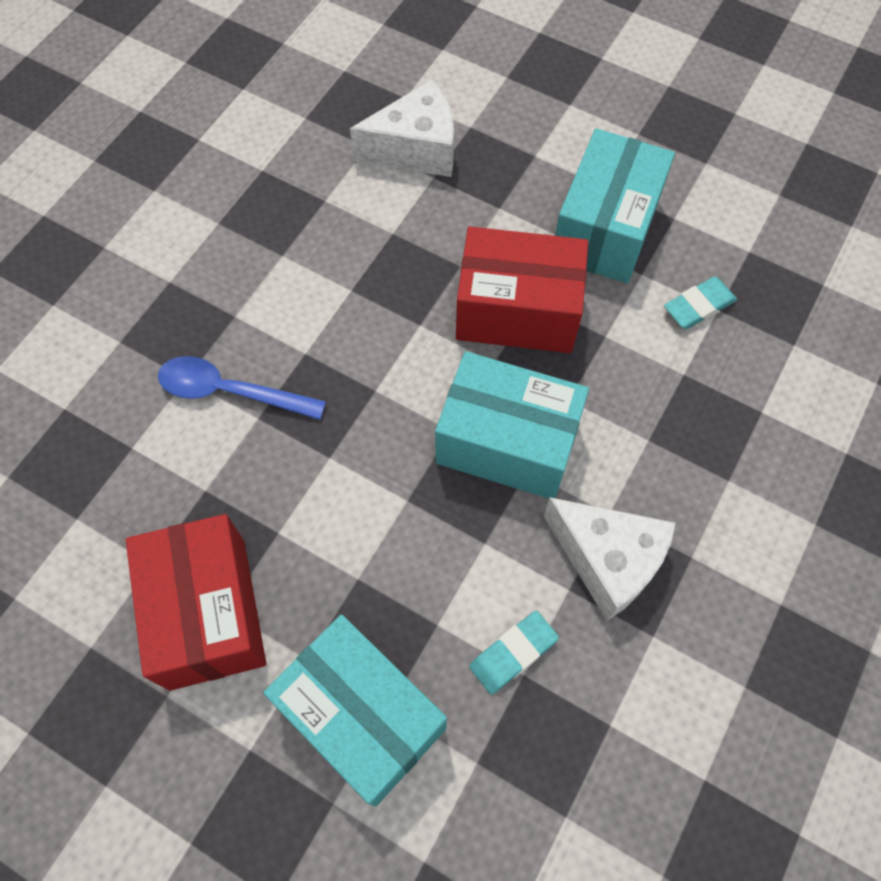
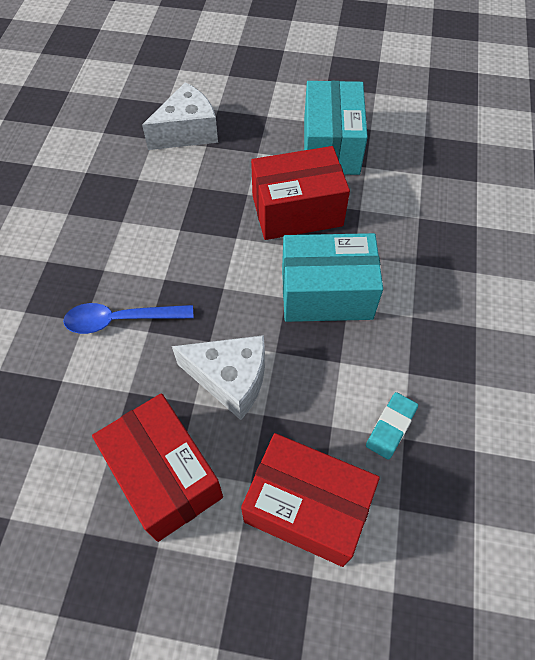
camera: 20 degrees left, 5 degrees down
(362, 716) = (306, 507): turquoise box -> red box
(607, 561) = (425, 346): white cheese -> white cheese (230, 379)
(699, 306) = (409, 175): turquoise eraser -> none

